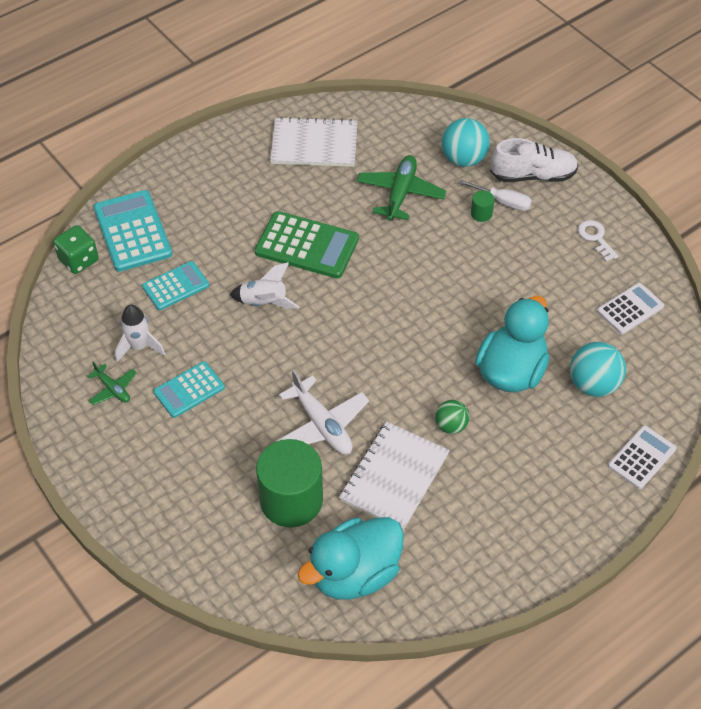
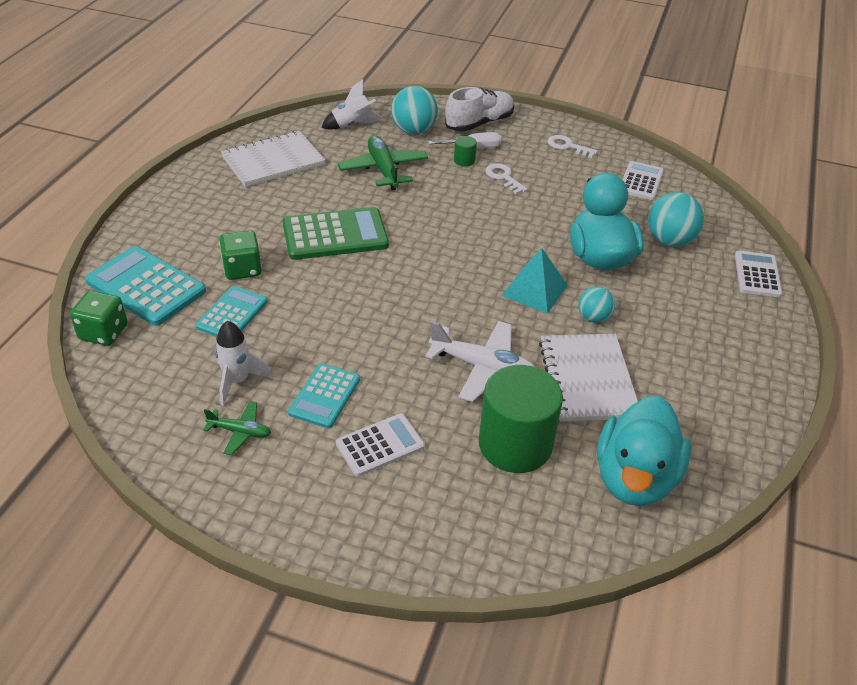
camera: 35 degrees left, 10 degrees down
(196, 449) = (380, 445): none -> white calculator
(211, 247) = (242, 269): none -> green dice
(264, 303) = (335, 293): white rocket -> white rocket (352, 125)
(425, 376) = (534, 290): none -> turquoise pyramid
(451, 426) = (593, 317): green ball -> turquoise ball
(501, 248) = (503, 177): none -> white key

